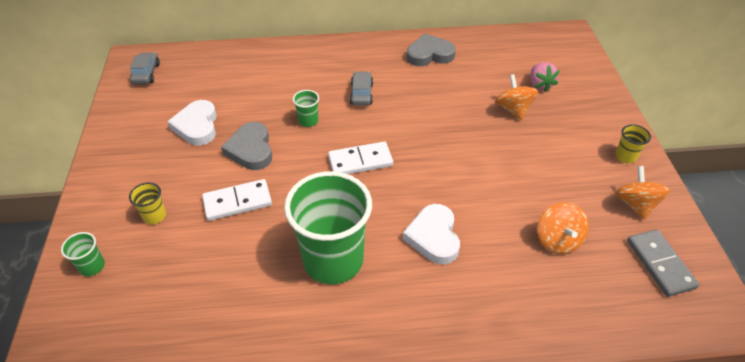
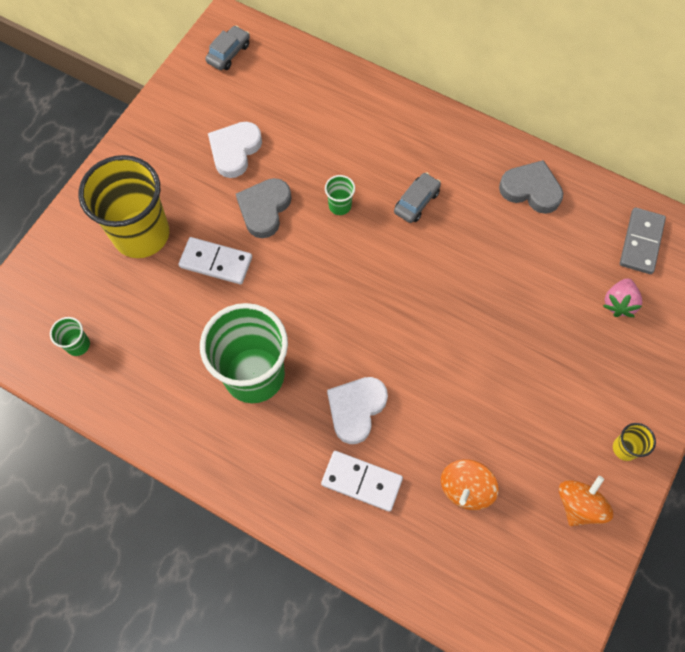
camera: 35 degrees right, 20 degrees up
(92, 266) = (68, 256): green cup -> green cup (78, 345)
(154, 216) = (141, 234): yellow cup -> yellow cup, size x2.46
(360, 161) = (354, 285): white domino -> white domino (362, 481)
(513, 109) = (558, 317): orange spinning top -> none
(660, 264) = (539, 576): grey domino -> grey domino (641, 242)

